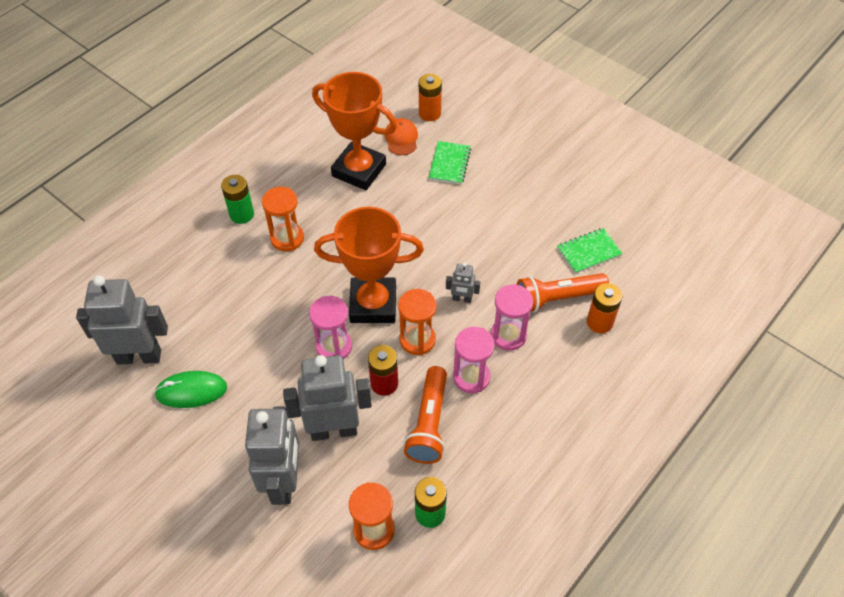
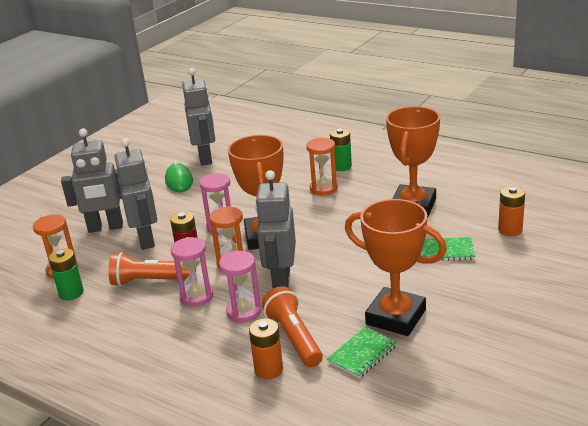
camera: 85 degrees right, 25 degrees down
(401, 138) = (465, 220): orange cap -> none
(462, 299) = (281, 280): grey robot -> grey robot, size x2.18
(542, 220) = (395, 317): none -> orange trophy
(588, 252) = (362, 354): green notebook -> green notebook turned 75 degrees clockwise

